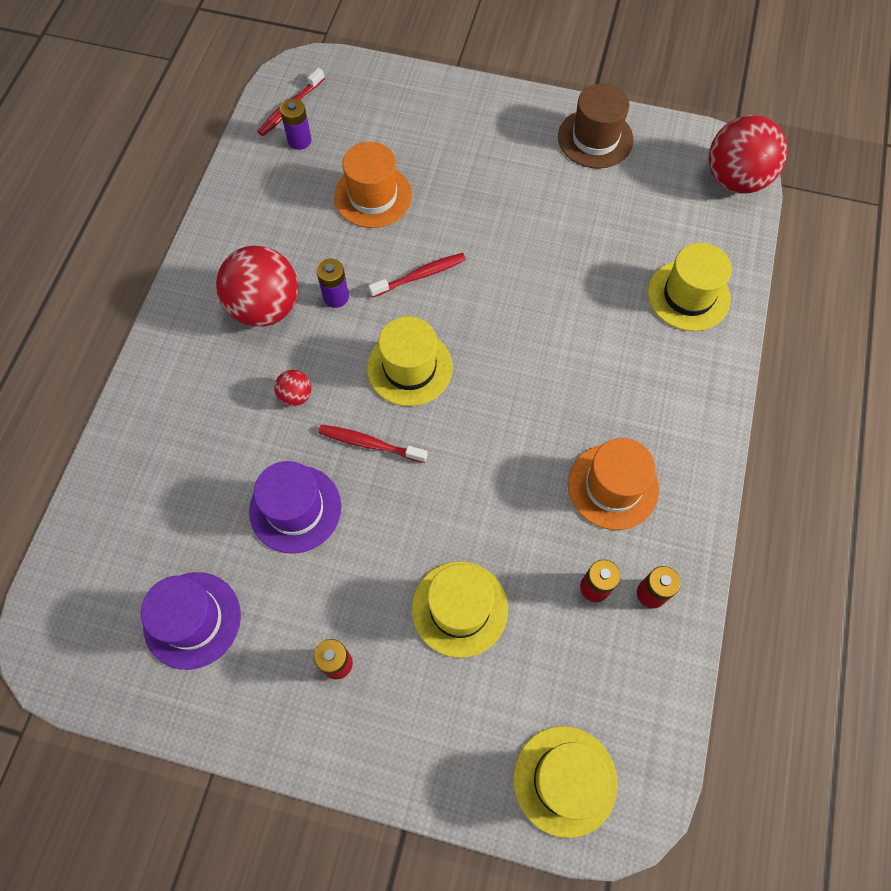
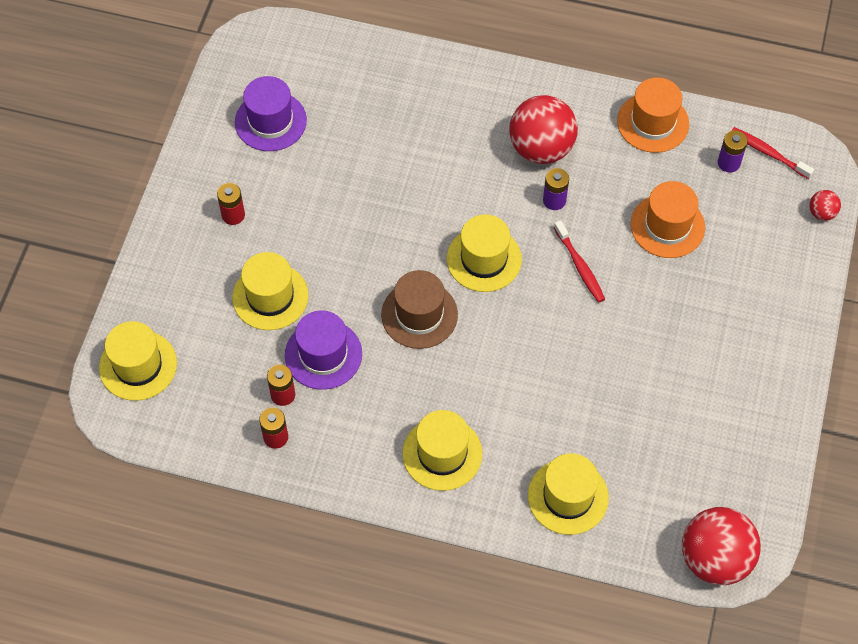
camera: 90 degrees right, 5 degrees down
(295, 396) = (456, 176): red ball -> red ball (821, 213)
(295, 509) = (356, 181): purple hat -> purple hat (323, 354)
(370, 444) = (411, 231): red toothbrush -> none
(595, 138) = (757, 425): brown hat -> brown hat (419, 314)
(613, 486) = (370, 414): orange hat -> orange hat (653, 122)
(653, 412) = (442, 453): none -> yellow hat

